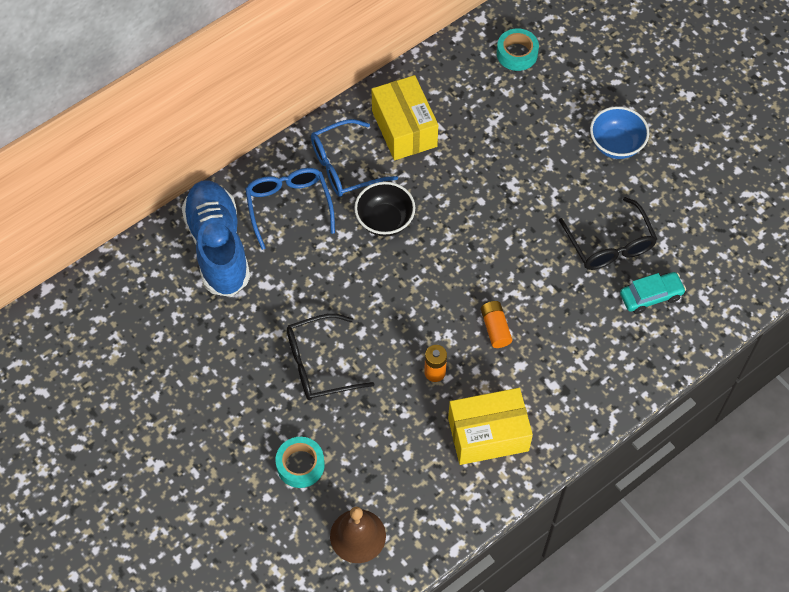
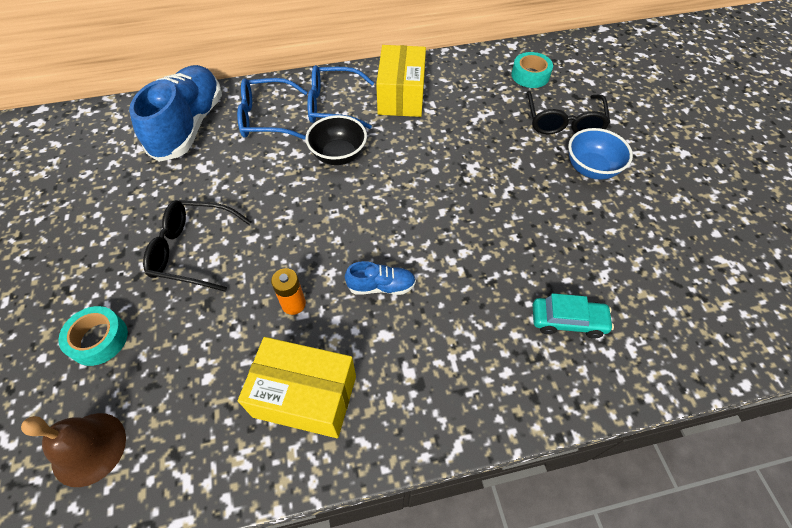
camera: 25 degrees right, 5 degrees down
(289, 207) = (267, 118): blue glasses -> blue glasses turned 105 degrees counterclockwise
(495, 328) = (381, 286): orange battery -> blue shoe
(609, 244) = (544, 252): black glasses -> black glasses (563, 122)

